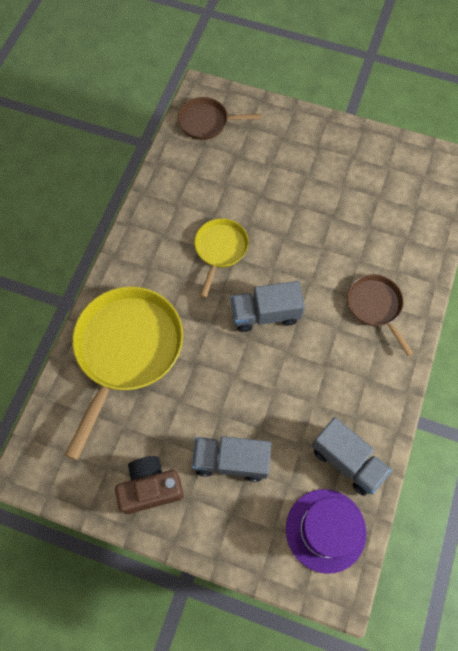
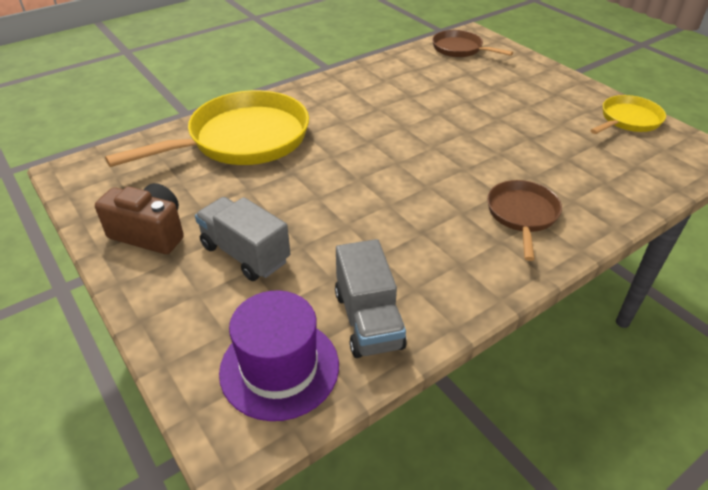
camera: 35 degrees right, 25 degrees down
(220, 250) = (394, 117): yellow pan -> yellow pan (628, 120)
(265, 314) = (394, 171): grey truck -> none

